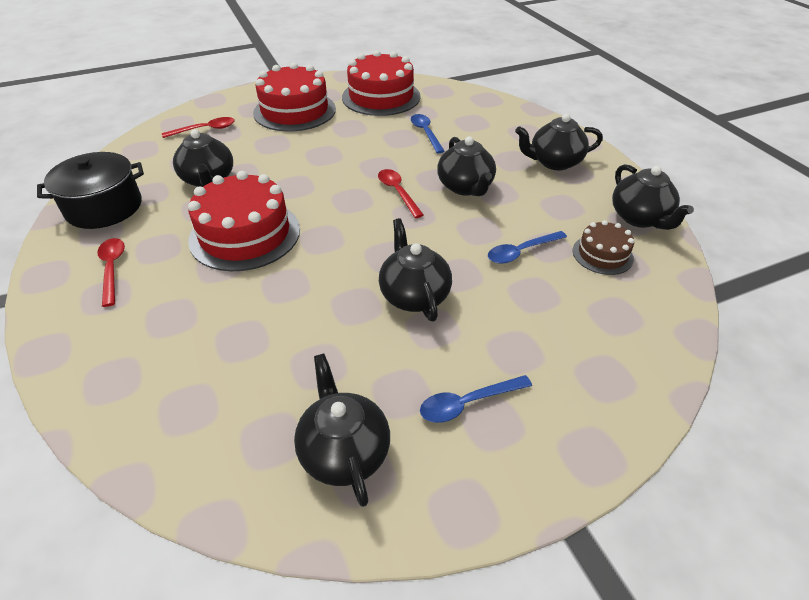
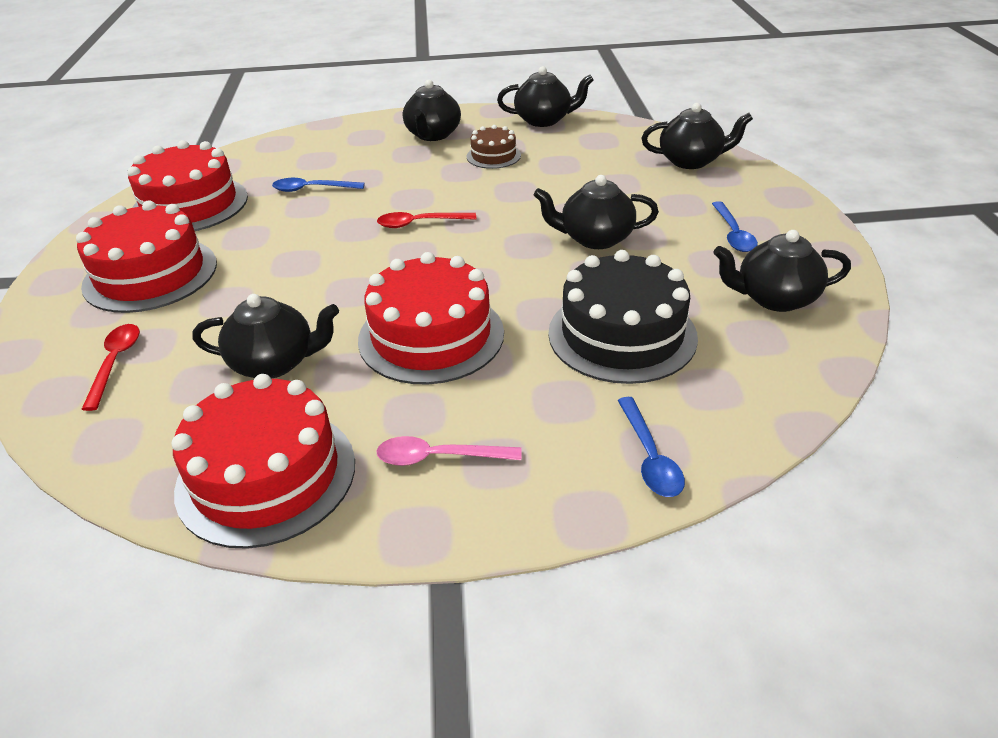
camera: 70 degrees left, 5 degrees down
(104, 207) = (266, 475): black pot -> red cake
(112, 269) = (439, 457): red spoon -> pink spoon
(260, 338) = (622, 334): none -> black cake
(465, 187) = (440, 185): black teapot -> black teapot (691, 161)
(521, 252) = (560, 177): blue spoon -> blue spoon (649, 457)
(602, 254) = (582, 145): brown cake -> brown cake (493, 156)

